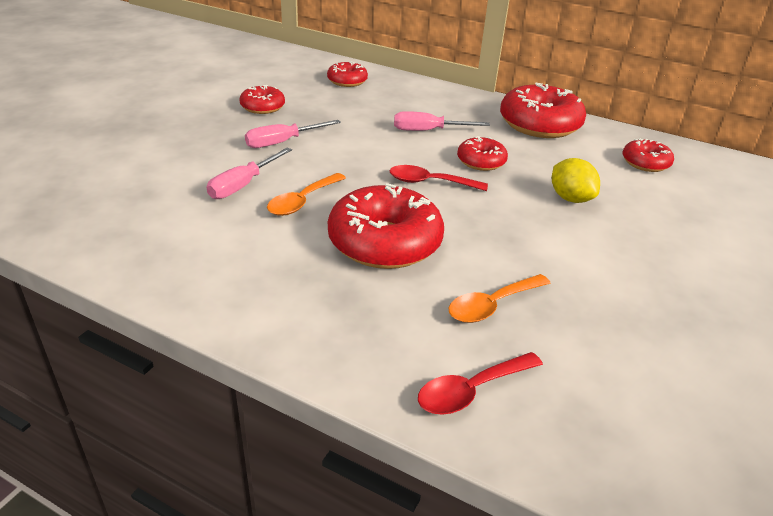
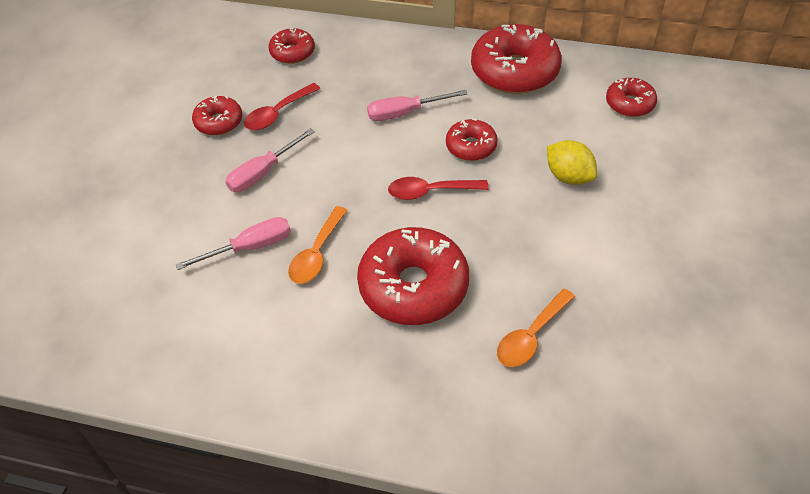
camera: 10 degrees left, 15 degrees up
(243, 185) = (250, 247): pink screwdriver -> pink screwdriver turned 135 degrees counterclockwise
(471, 391) = (538, 435): red spoon -> red spoon (277, 113)

